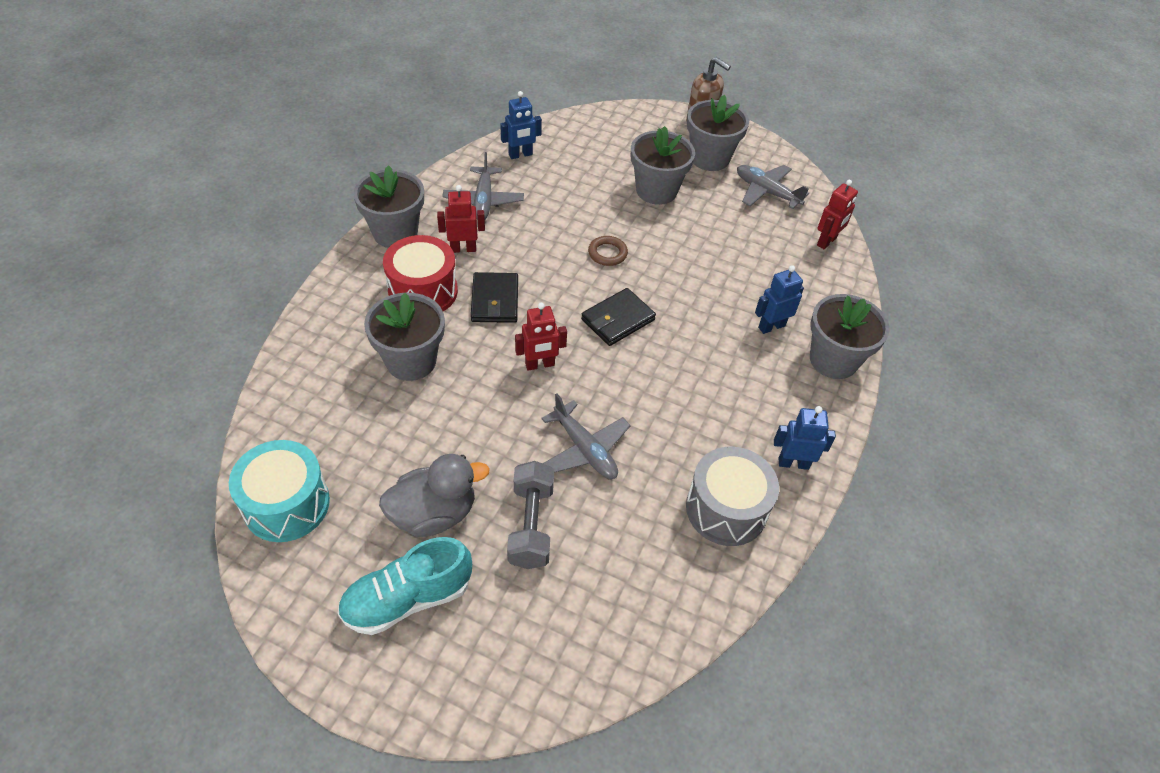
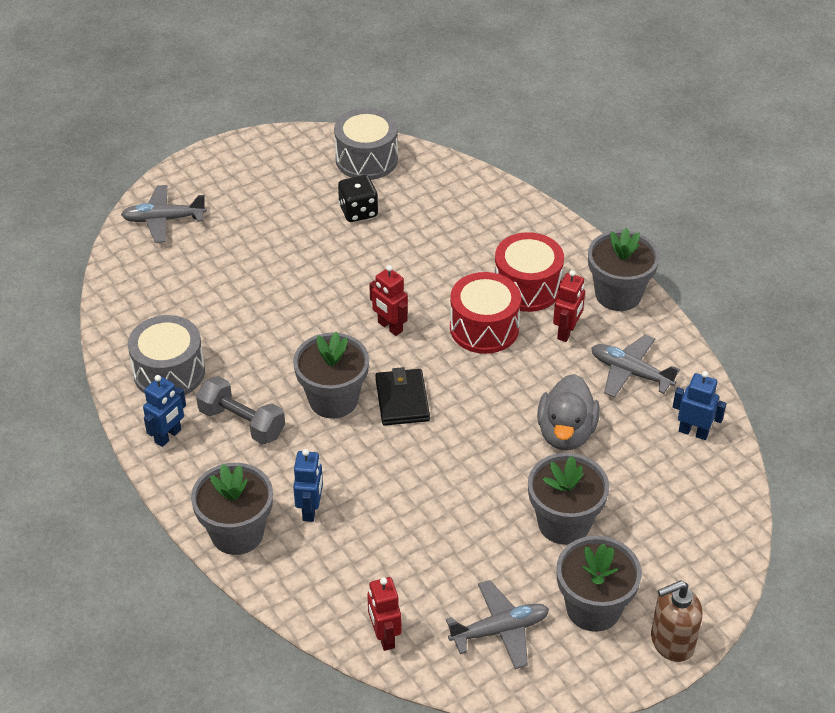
camera: 125 degrees right, 5 degrees down
(286, 504) = (366, 159): turquoise drum -> grey drum
(386, 467) = (358, 211): none -> black dice
(407, 599) = (250, 190): turquoise shoe -> none
(411, 361) = (451, 255): grey flower pot -> grey flower pot (333, 400)
(434, 514) = (301, 221): grey duck -> grey duck (566, 433)
(495, 300) = (484, 328): black wallet -> red drum
(520, 155) = (693, 432): blue robot -> blue robot turned 105 degrees clockwise
(531, 525) = (250, 264): grey dumbbell -> grey dumbbell (242, 423)
(540, 365) = (390, 327): red robot -> red robot turned 60 degrees counterclockwise
(585, 449) = (287, 318): grey plane -> grey plane (163, 220)
(607, 253) = (492, 433): brown ring -> none

